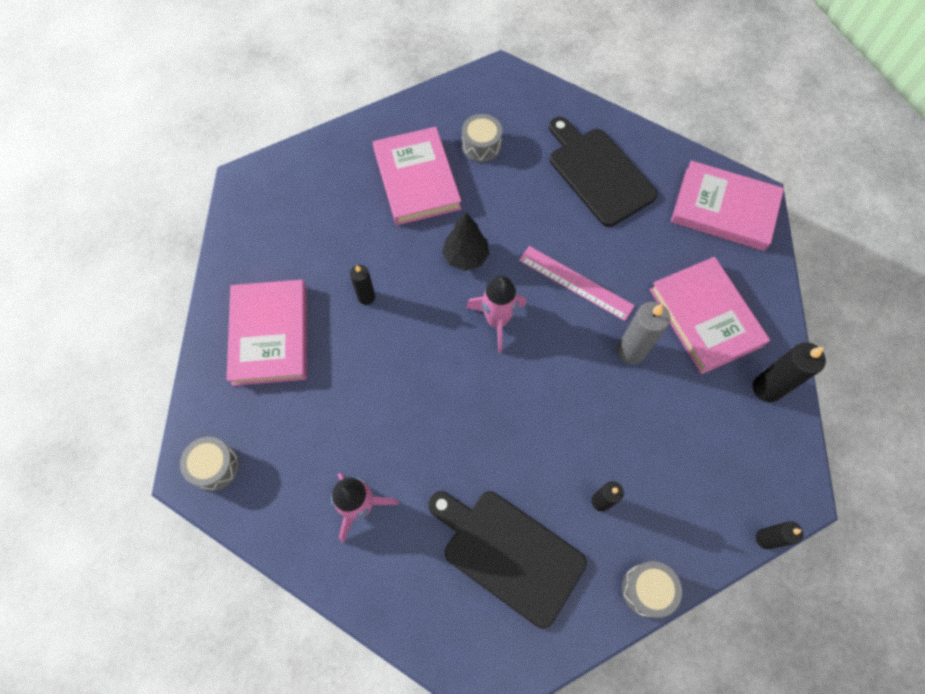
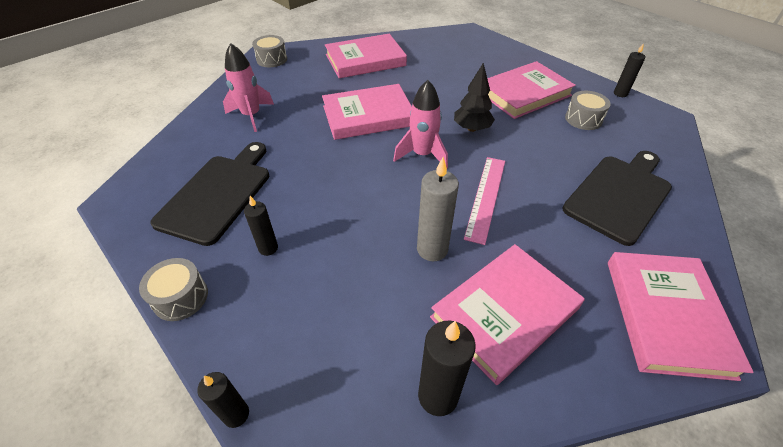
camera: 75 degrees right, 20 degrees down
(366, 297) = (411, 90): black candle -> black candle (620, 94)
(407, 360) = (368, 116): none -> pink book

